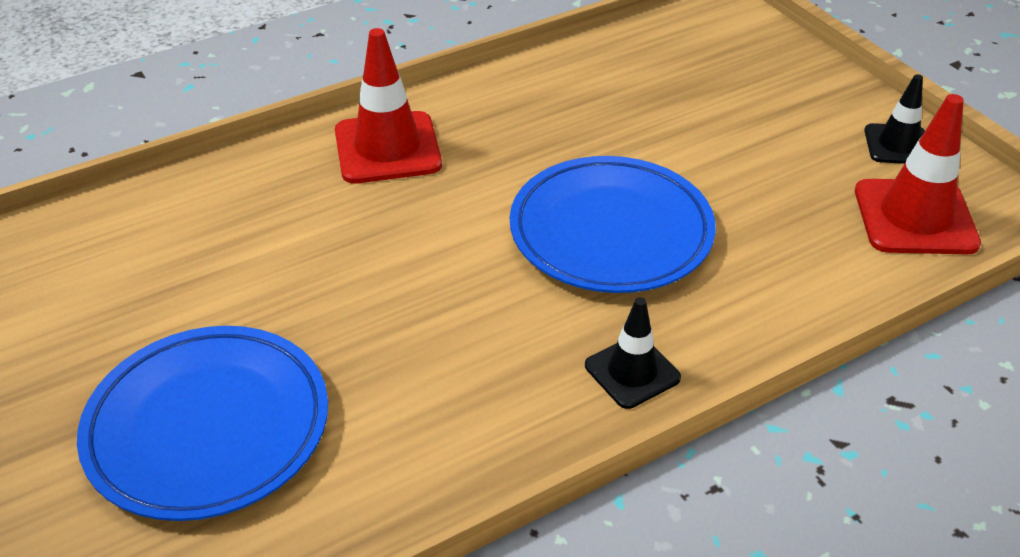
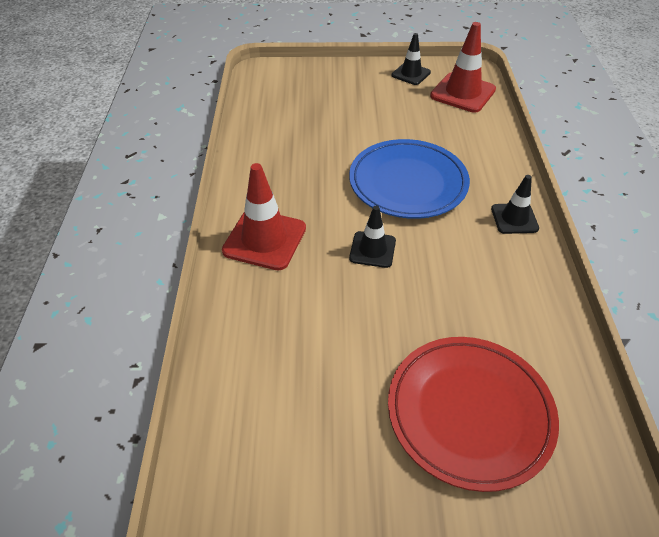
camera: 60 degrees left, 5 degrees up
(208, 427) = (469, 413): blue plate -> red plate
(441, 244) = (372, 249): none -> black traffic cone

